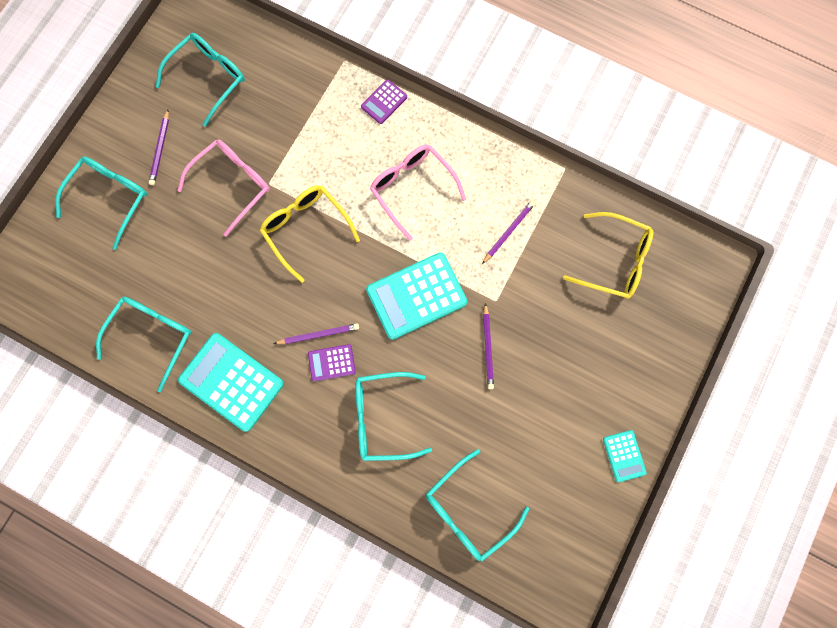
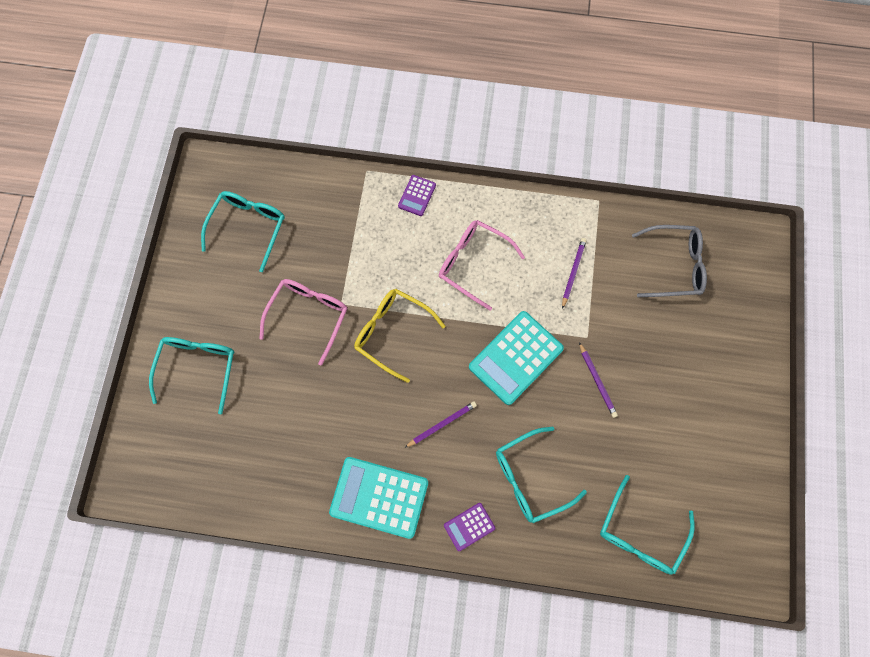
camera: 20 degrees left, 5 degrees down
(153, 336) = (288, 482): turquoise glasses -> none
(160, 149) = (228, 306): purple pencil -> none
(331, 362) = (464, 445): purple calculator -> purple calculator (469, 526)
(614, 260) = (673, 266): yellow glasses -> grey glasses
(624, 455) = (753, 433): turquoise calculator -> none

